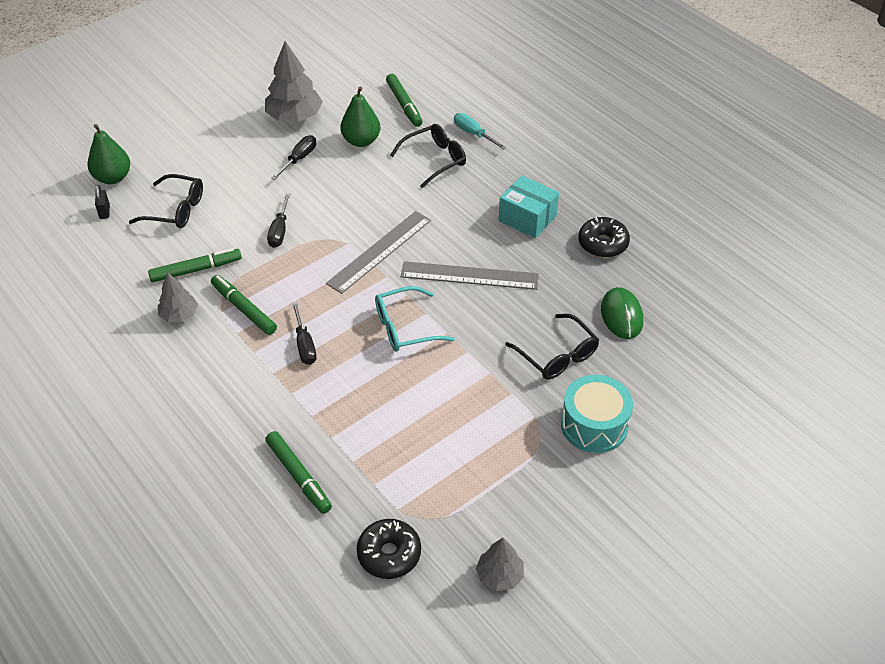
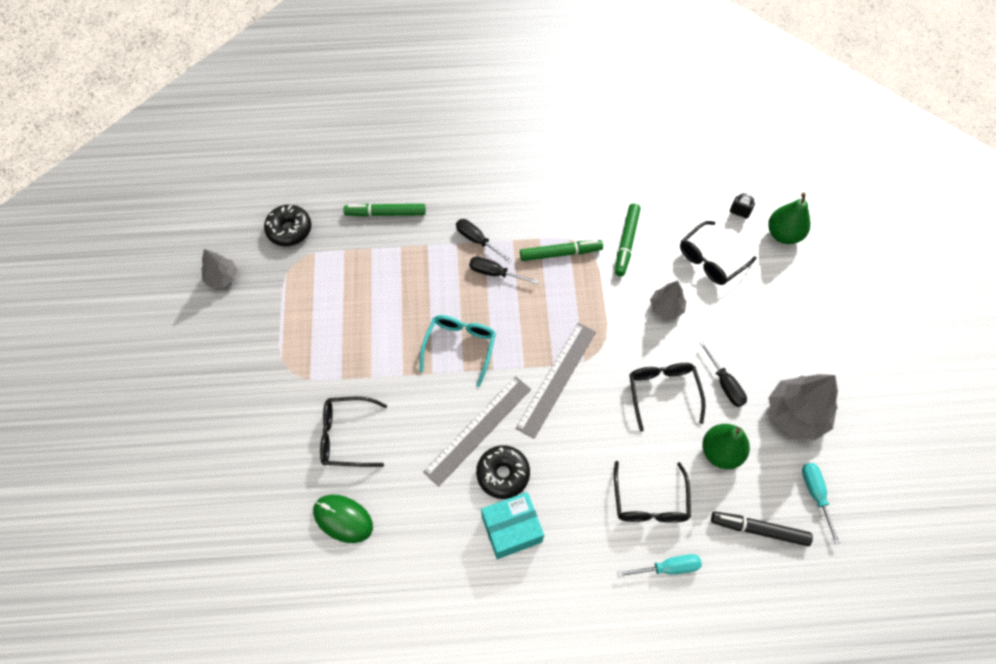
camera: 125 degrees right, 15 degrees up
(179, 315) = (584, 212): grey tree -> grey tree (666, 308)
(279, 230) = (634, 319): black screwdriver -> black screwdriver (477, 240)
(337, 187) = (663, 392): none -> black glasses
(353, 89) = (815, 495): none -> turquoise screwdriver
(379, 251) = (556, 379): grey ruler -> grey ruler turned 45 degrees clockwise
(404, 104) = (759, 530): green marker -> black marker
(594, 425) = (268, 413): turquoise drum -> none
(603, 244) = (431, 573): black donut -> black donut (503, 474)

